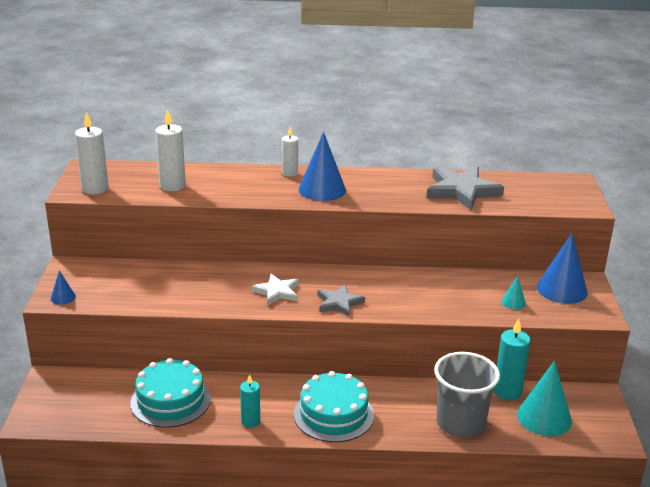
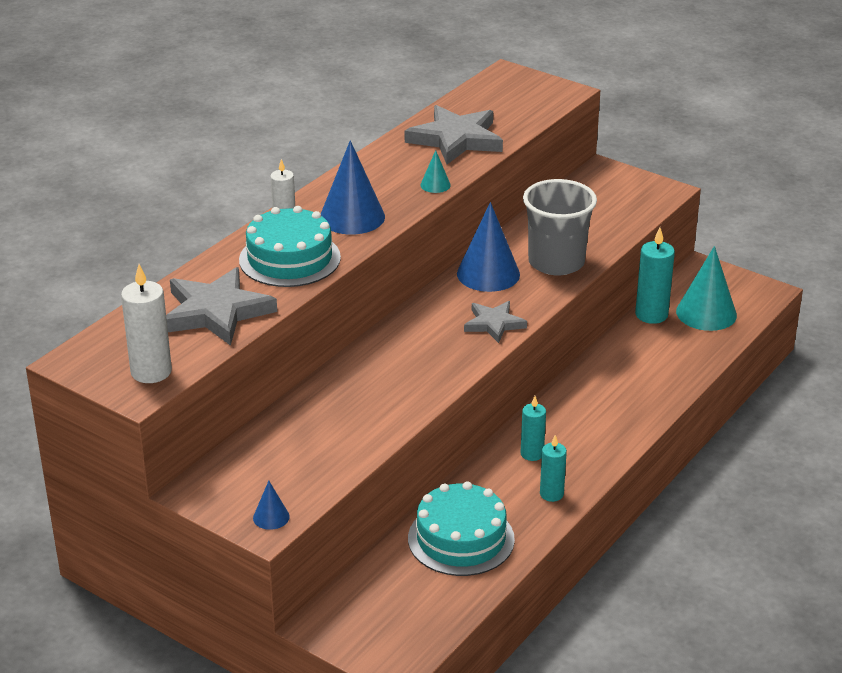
camera: 55 degrees left, 5 degrees up
(172, 186) = (216, 312): white candle -> grey star
(277, 292) = (429, 355): white star -> none
(286, 397) = (532, 454): none -> turquoise candle
(333, 414) = (590, 434): turquoise cake -> turquoise cake (289, 258)
(460, 423) = (672, 363): grey cup -> grey cup (556, 262)
(513, 302) = (598, 224): turquoise cone -> turquoise cone (435, 185)
(562, 289) = (603, 189): blue cone -> blue cone (488, 274)

